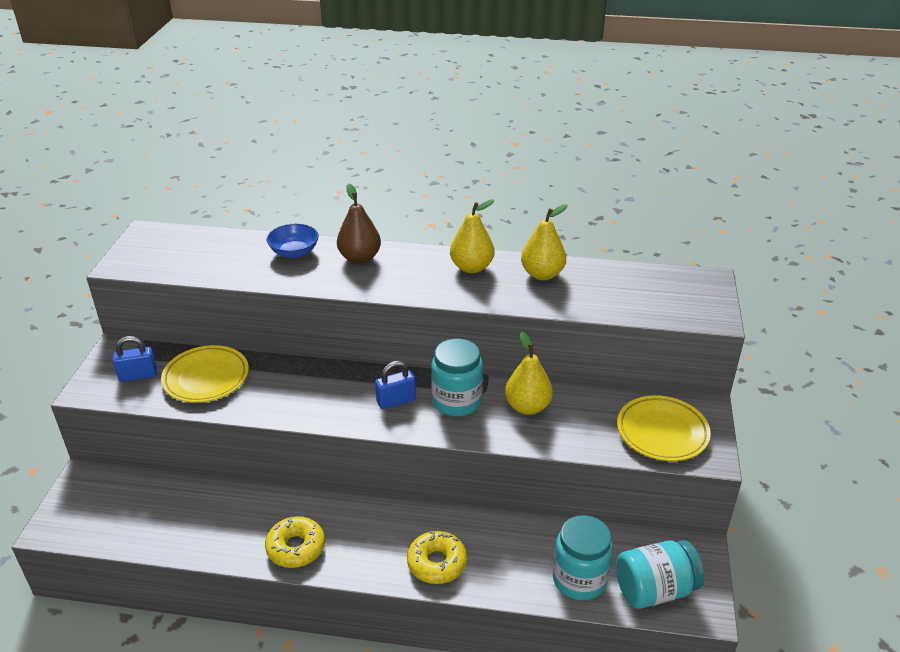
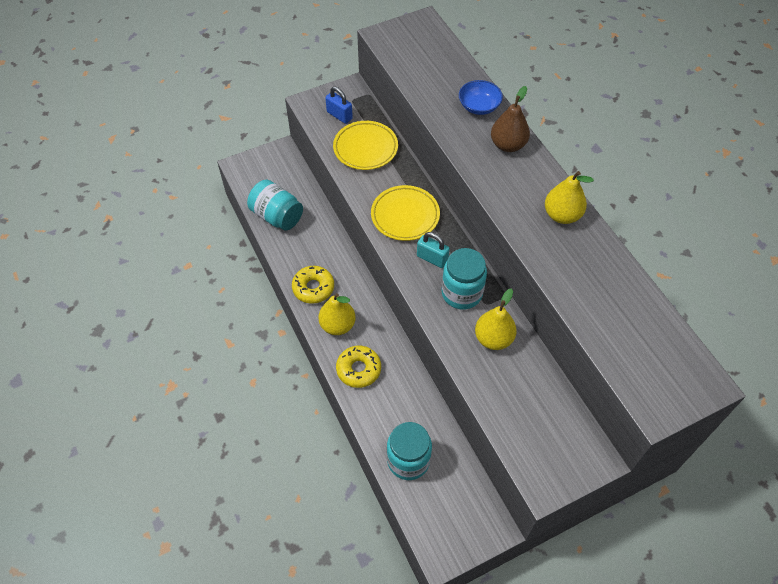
camera: 55 degrees right, 20 degrees up
(396, 401) = (432, 258): blue padlock -> turquoise padlock
(542, 274) = (597, 264): yellow pear -> yellow pear (337, 325)
(654, 590) = (435, 513): turquoise jar -> turquoise jar (277, 216)
(662, 432) = (542, 440): yellow plate -> yellow plate (405, 216)

